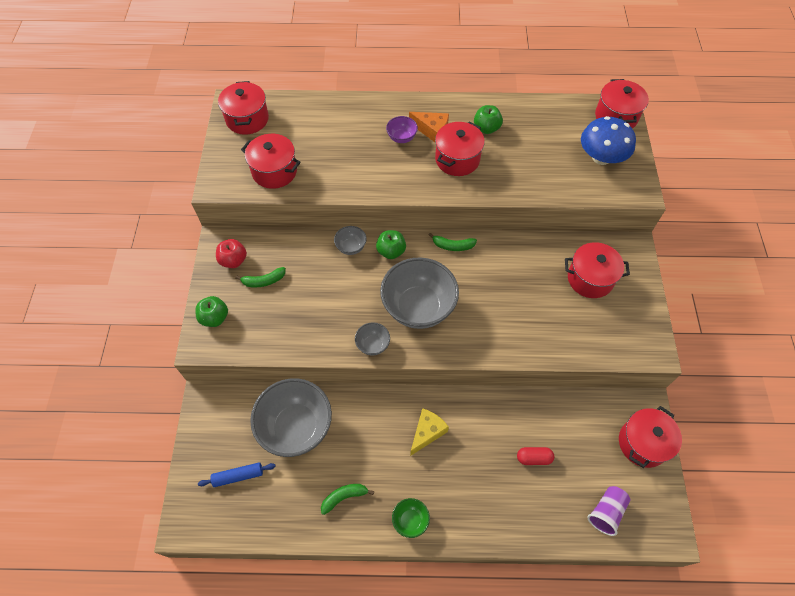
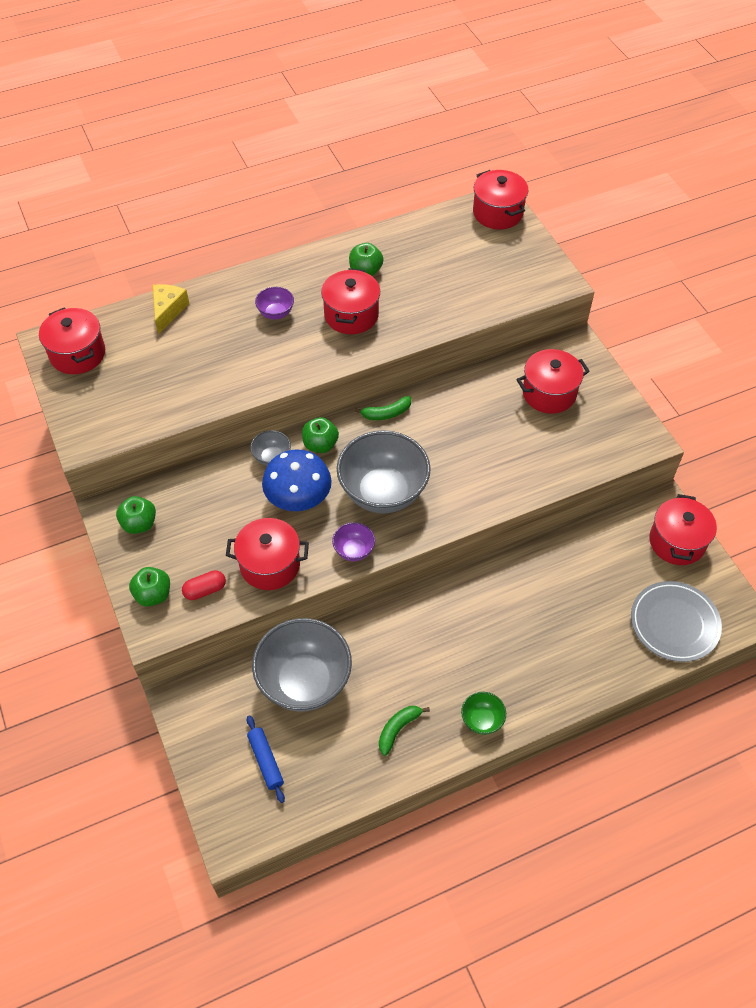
camera: 25 degrees left, 5 degrees down
(233, 260) = (139, 524): red apple -> green apple
(238, 476) = (265, 761): blue rolling pin -> blue rolling pin turned 75 degrees counterclockwise
(264, 281) = (189, 532): green banana -> none
(274, 171) = (146, 401): red pot -> red pot (270, 565)
(373, 345) = (354, 550): grey bowl -> purple bowl
(427, 432) = (453, 625): yellow cheese -> yellow cheese (168, 311)
(432, 130) = (306, 294): orange cheese -> none
(534, 458) = (577, 602): red capsule -> red capsule (205, 590)
(601, 157) = (504, 260): blue mushroom -> blue mushroom (298, 498)
(606, 512) = (674, 623): purple cup -> grey plate

